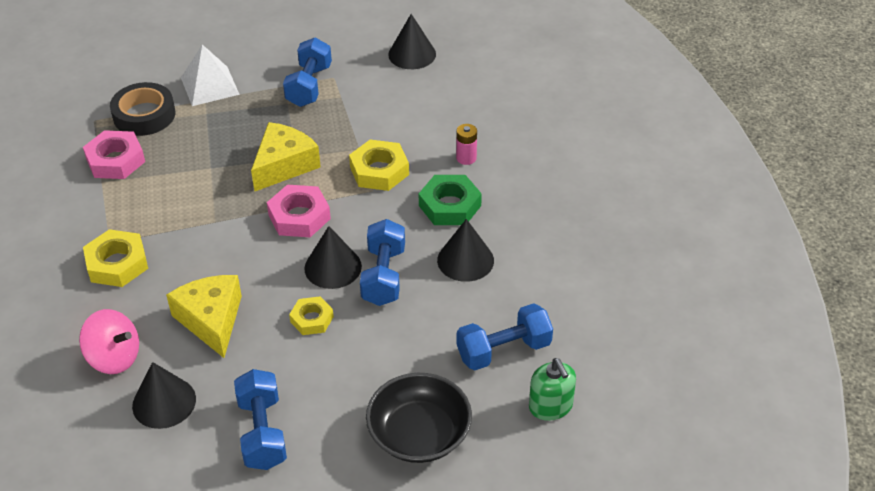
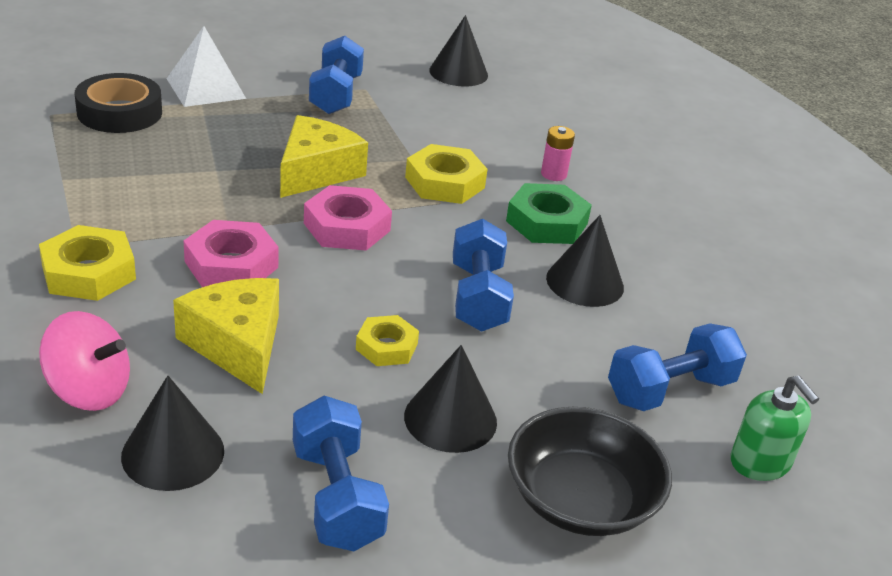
camera: 10 degrees left, 10 degrees down
(115, 160) = (82, 157): pink nut -> pink nut (231, 264)
(333, 267) = (404, 285): black cone -> black cone (450, 419)

